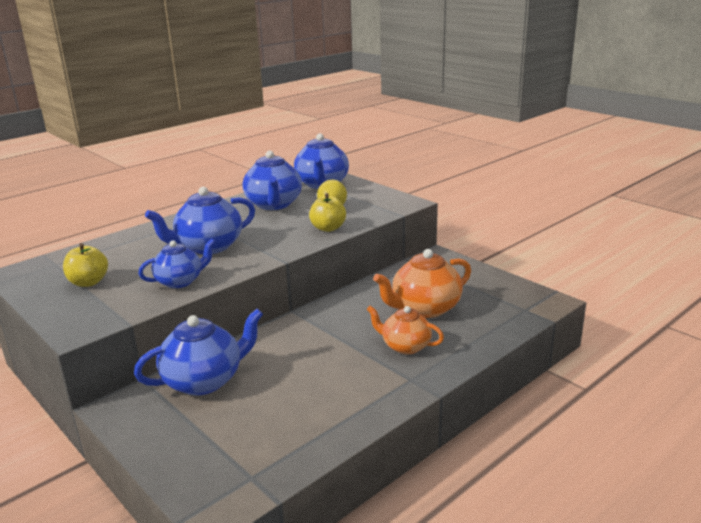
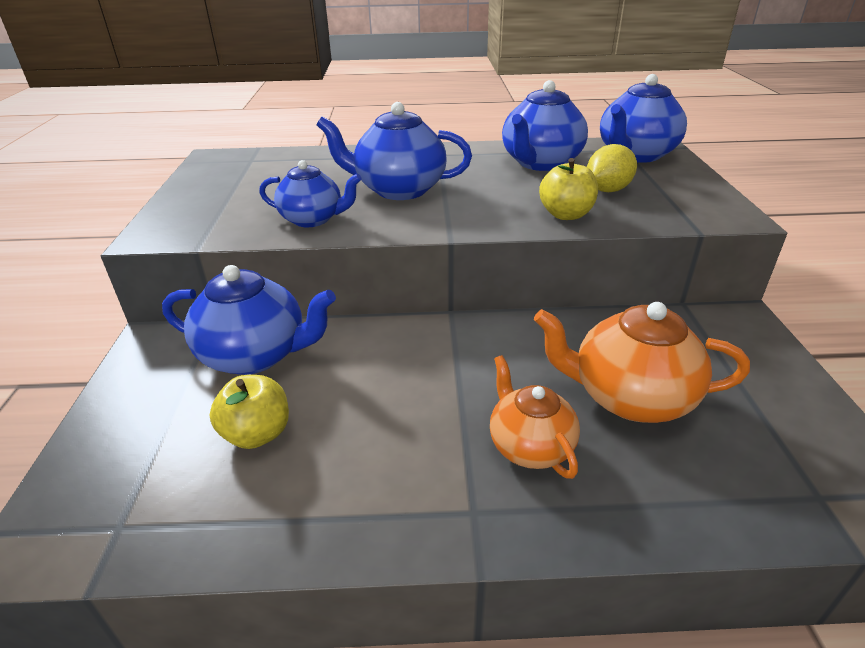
camera: 40 degrees right, 10 degrees up
(88, 282) = (243, 188): yellow apple -> yellow apple (257, 434)

